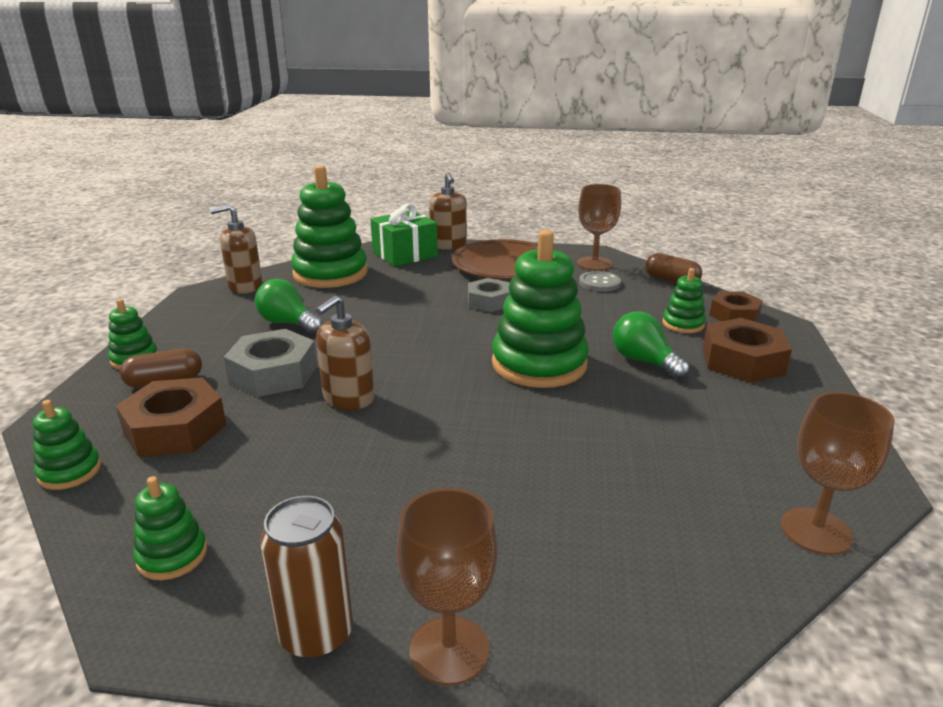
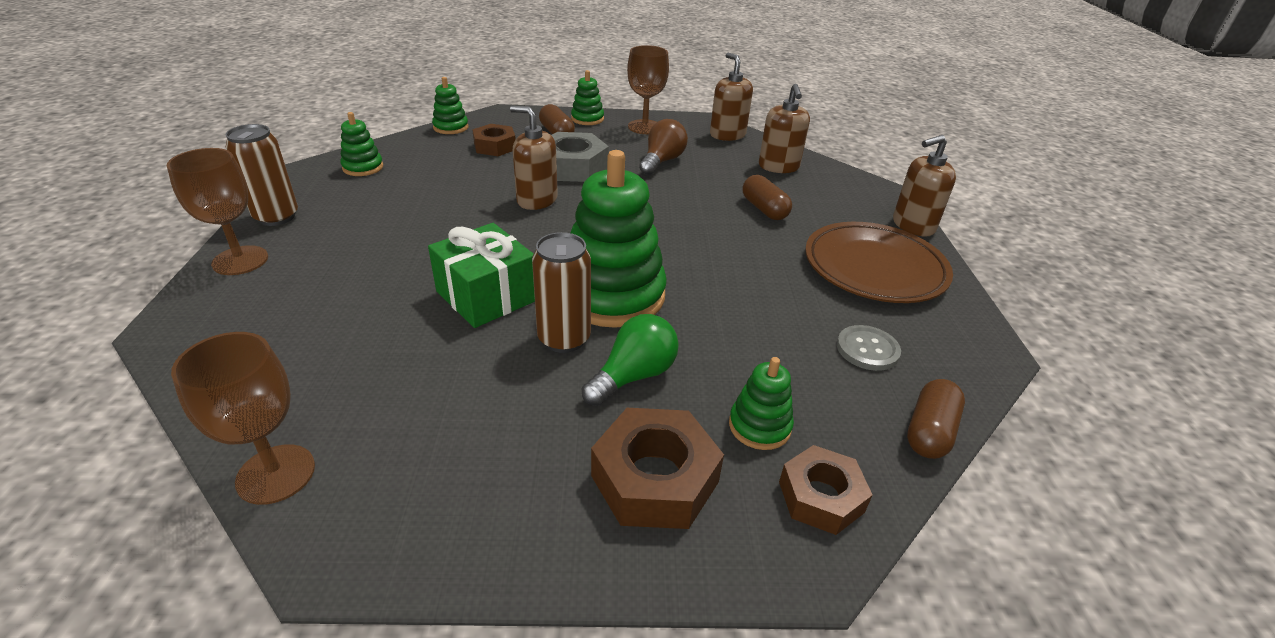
camera: 80 degrees right, 10 degrees up
(175, 429) = (495, 146): brown nut -> brown nut, size x0.67
(288, 323) = (662, 161): green light bulb -> brown light bulb
(330, 274) = (778, 167): green stacking toy -> brown soap dispenser
(405, 254) = (859, 200): green gift -> green gift (486, 296)
(408, 289) = (764, 209): none -> brown capsule
(489, 302) = (756, 260): grey nut -> none
(594, 264) = (941, 347): brown goblet -> brown goblet (645, 127)
(603, 388) = (564, 339): none -> brown can

